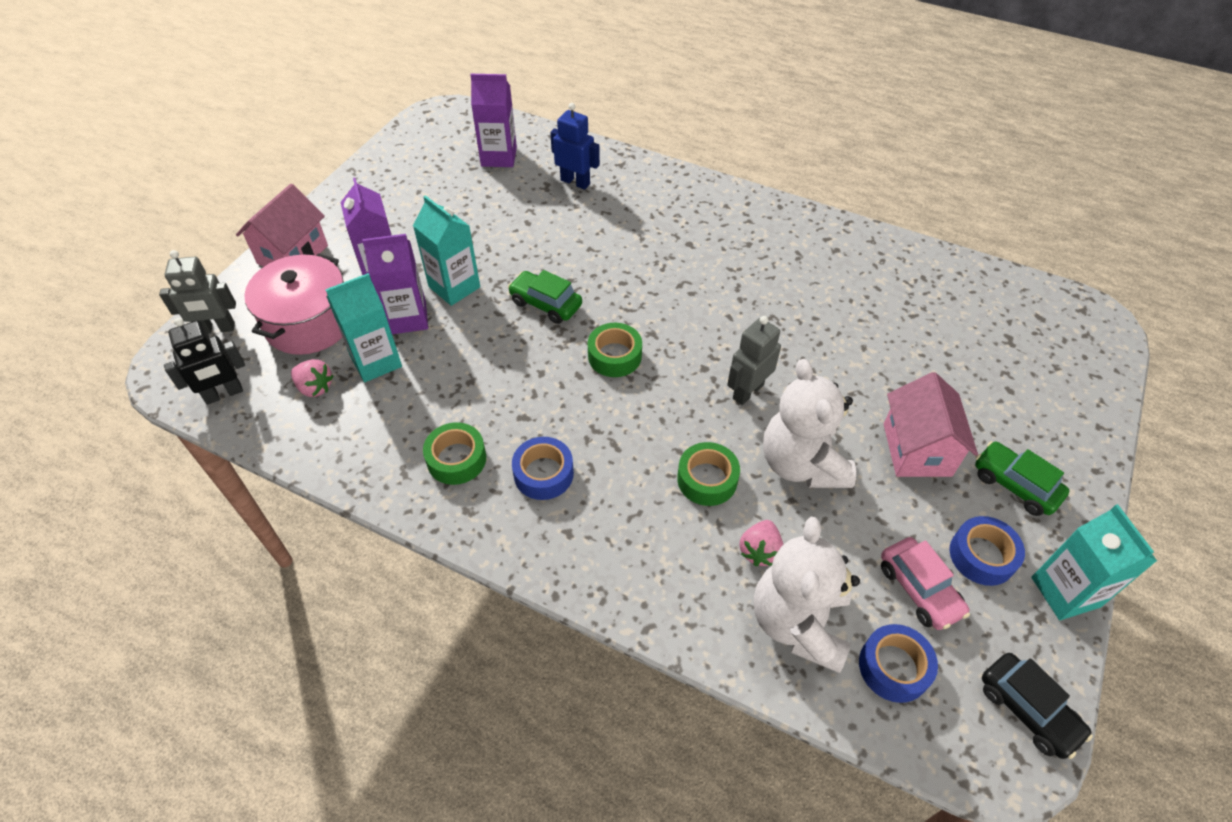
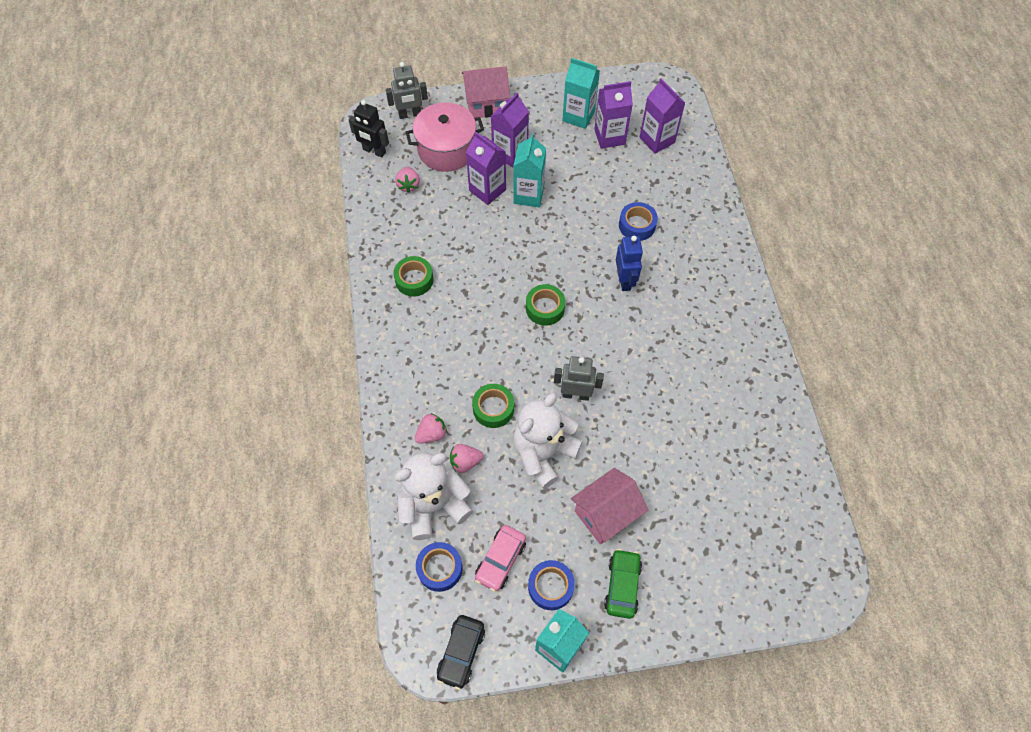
camera: 55 degrees right, 10 degrees up
(217, 329) = (410, 114): grey robot -> grey robot turned 60 degrees counterclockwise
(376, 361) = (446, 198): turquoise carton -> turquoise carton (578, 116)
(455, 186) = (609, 137): none -> purple carton
(543, 474) = (436, 326): blue tape -> blue tape (637, 225)
(545, 304) = (555, 248): green car -> none
(575, 182) = (673, 195): blue robot -> blue robot (625, 280)
(694, 566) = (432, 434): none -> pink strawberry

